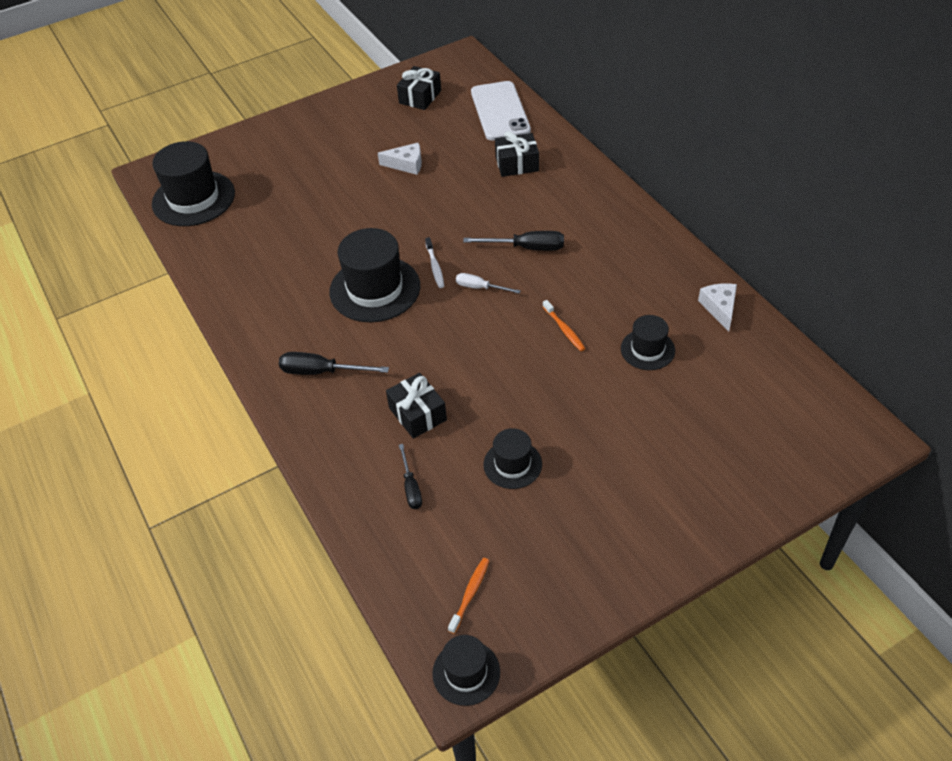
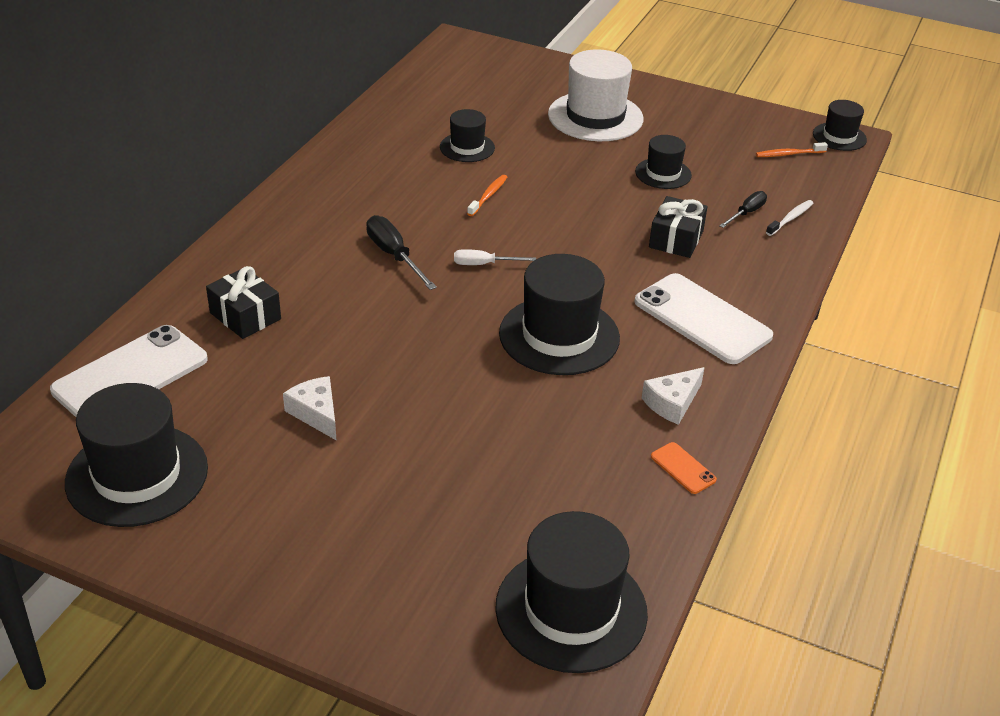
camera: 130 degrees left, 10 degrees down
(221, 284) = (683, 468): none -> orange phone
(321, 372) = (702, 319): black screwdriver -> white phone
(420, 97) = (137, 475): black gift -> black hat
(435, 266) = (483, 307): white toothbrush -> white toothbrush (790, 218)
(480, 287) = (484, 264): white screwdriver -> white screwdriver turned 105 degrees clockwise
(644, 471) = (595, 117): none -> white hat
(719, 308) = (378, 126): white cheese -> white cheese (672, 403)

